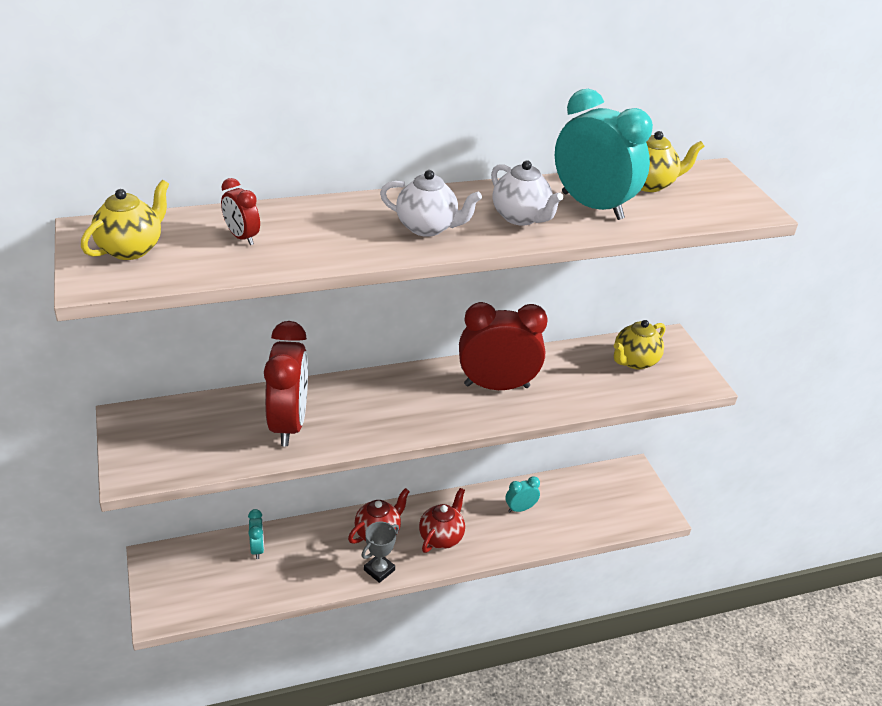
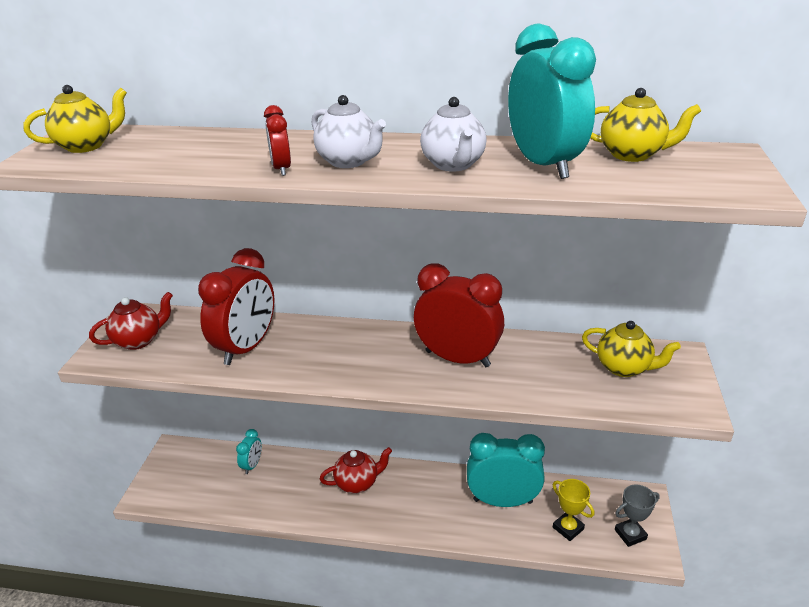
camera: 30 degrees right, 5 degrees down
(242, 237) = (179, 149): red clock -> red clock (281, 169)
(379, 570) = (338, 516): grey trophy -> grey trophy (630, 534)
(441, 537) = (411, 504): red teapot -> red teapot (139, 340)
(520, 508) = (502, 501): turquoise clock -> turquoise clock, size x2.11
(586, 515) = (568, 528): none -> yellow trophy
(634, 361) = (624, 368): yellow teapot -> yellow teapot turned 135 degrees counterclockwise

